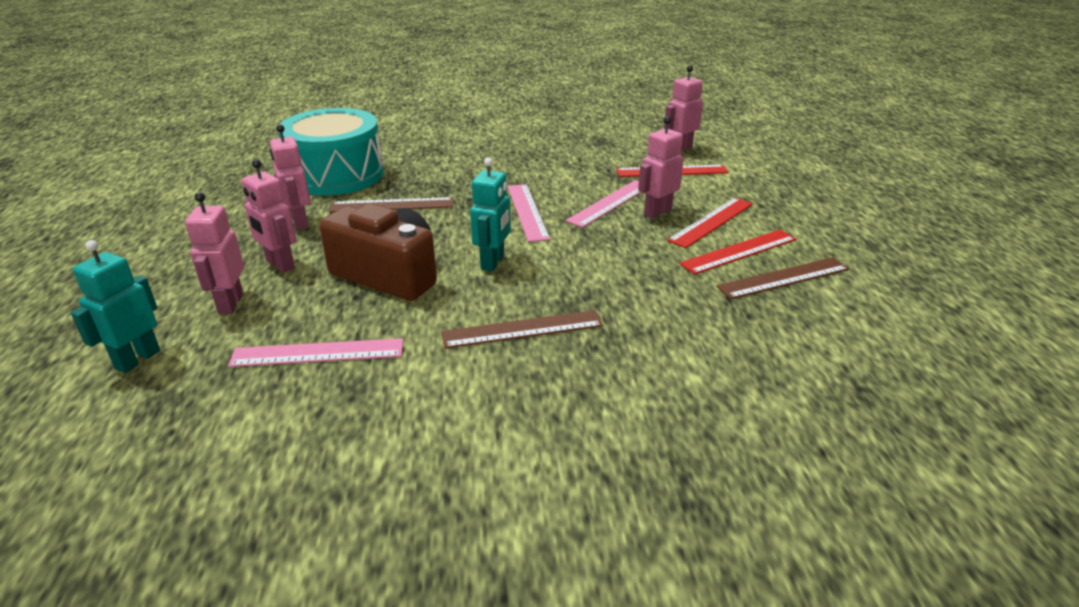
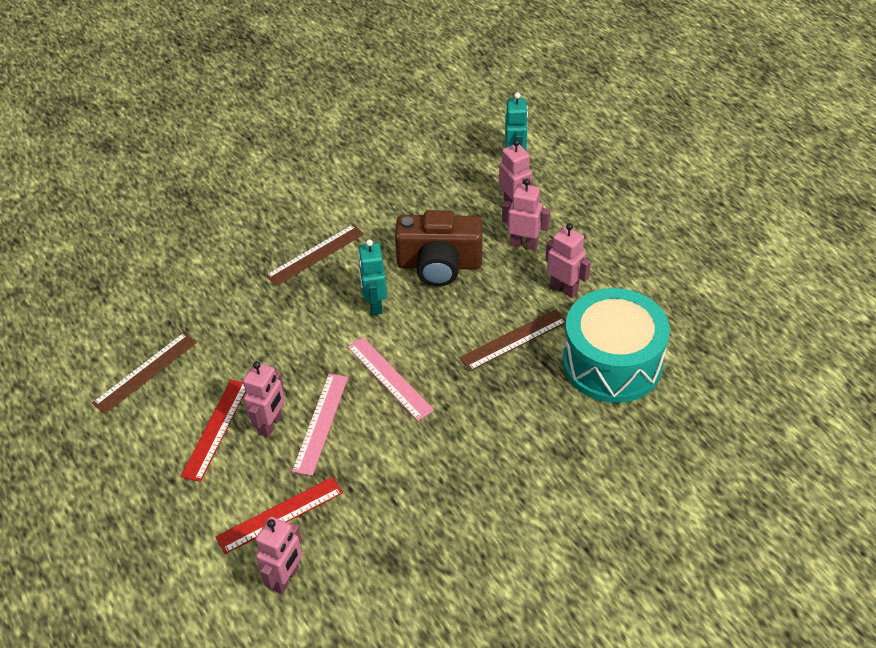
camera: 155 degrees right, 15 degrees up
(318, 353) = (423, 196): pink ruler -> none
(739, 251) = (185, 393): red ruler -> none

